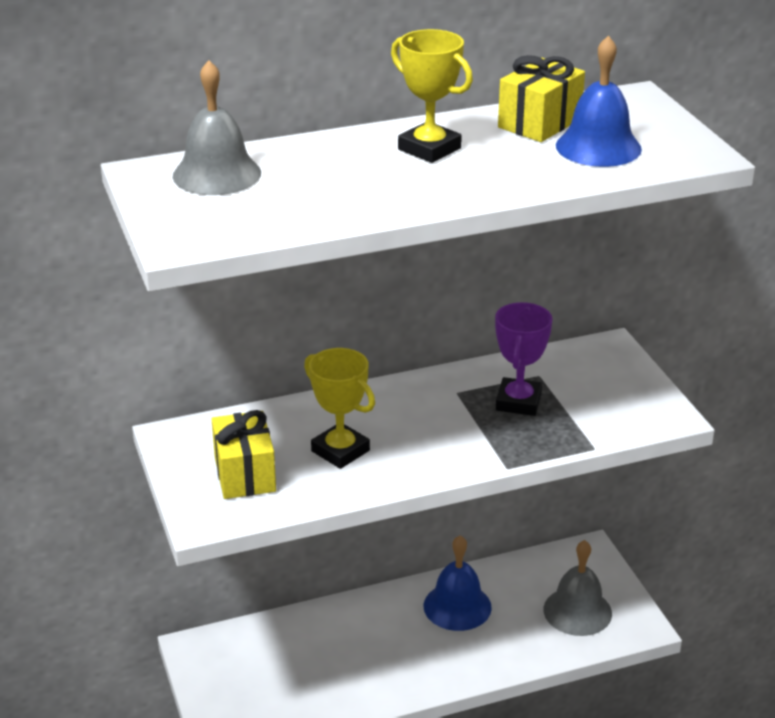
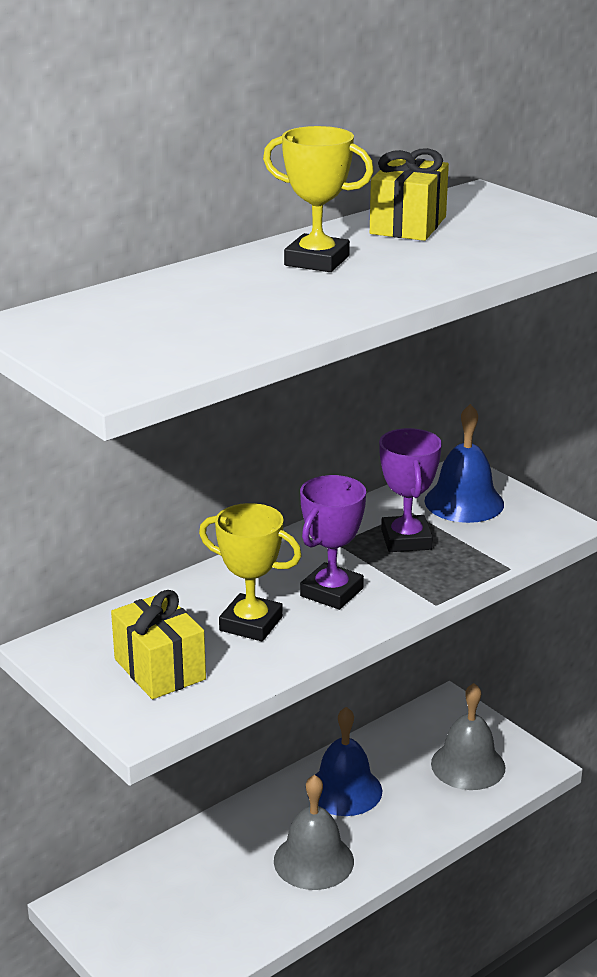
camera: 20 degrees left, 5 degrees down
(217, 174) = (105, 313): grey bell -> grey bell (313, 860)
(424, 437) = (331, 592): none -> purple trophy
(598, 147) = (485, 237): blue bell -> blue bell (464, 502)

